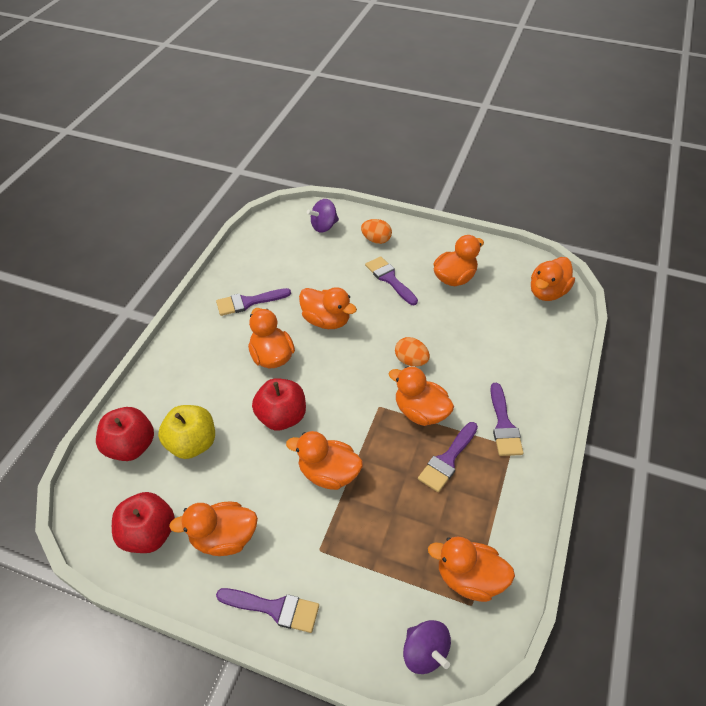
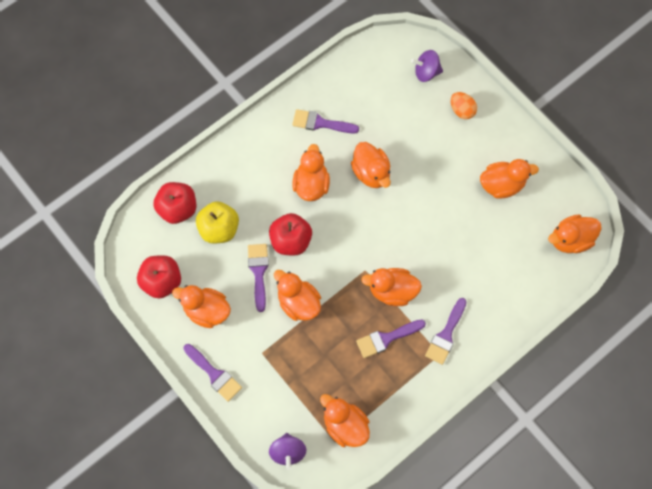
camera: 30 degrees right, 20 degrees up
(390, 279) = (447, 158): purple brush -> purple brush (259, 272)
(411, 361) = (413, 244): orange egg -> none
(420, 412) = (392, 291): orange duck -> orange duck turned 60 degrees counterclockwise

